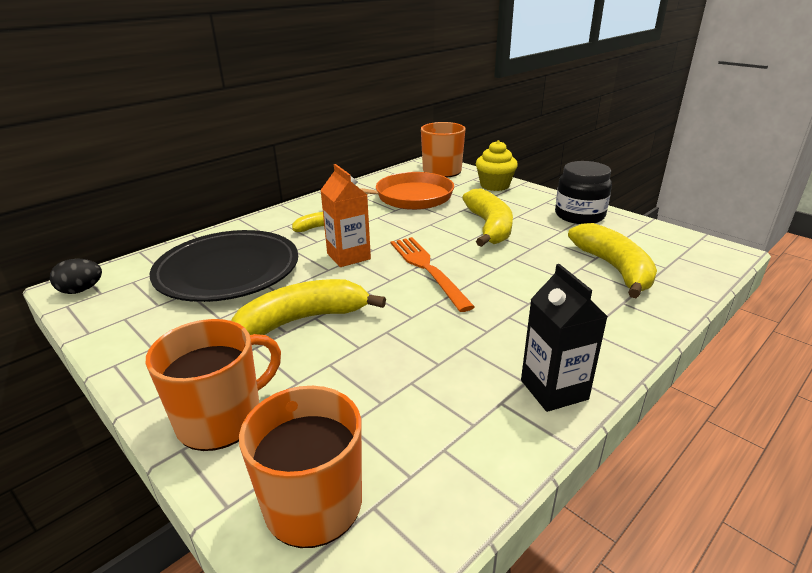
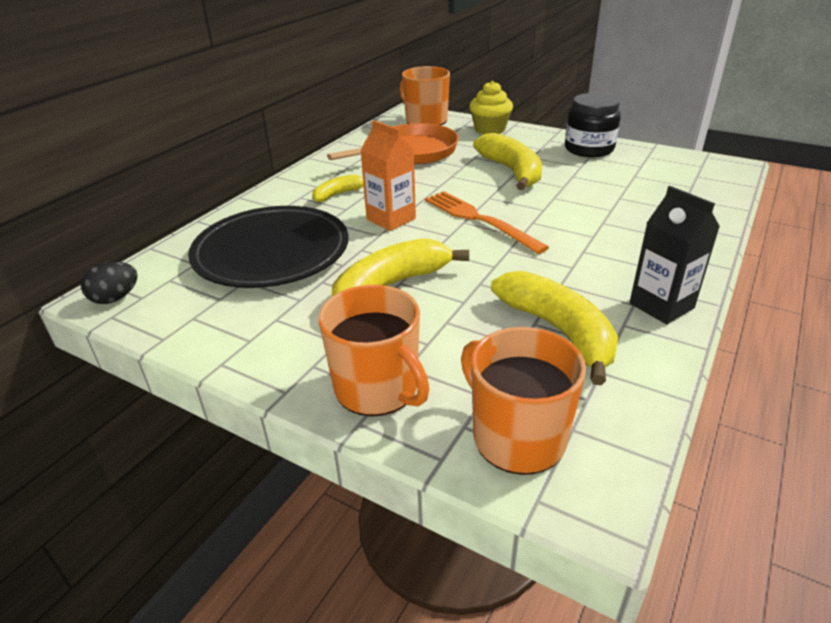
camera: 15 degrees left, 5 degrees up
(222, 418) = (378, 389): orange mug -> orange mug turned 105 degrees clockwise
(614, 268) = (649, 194): yellow banana -> yellow banana (558, 331)

